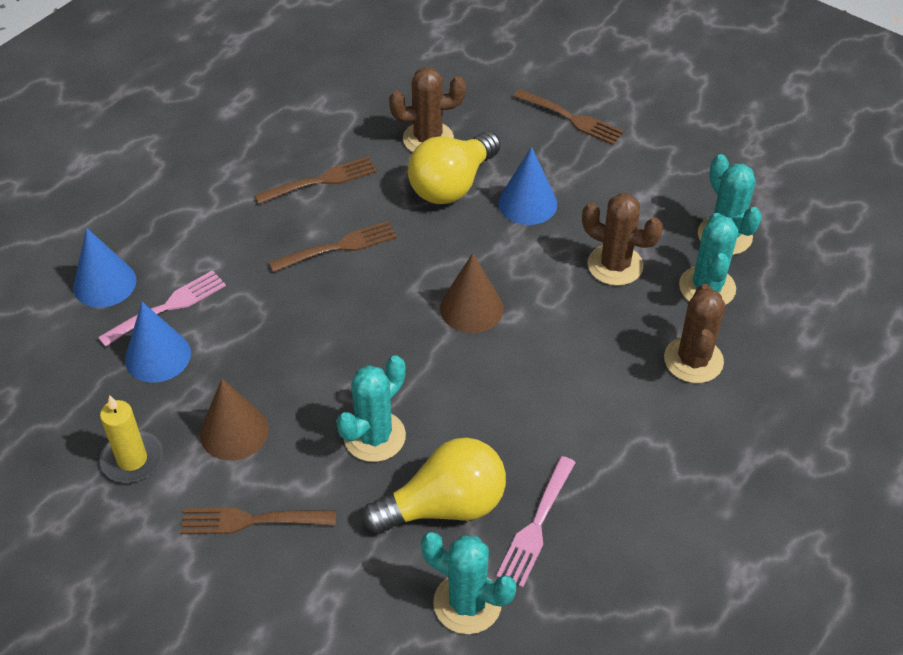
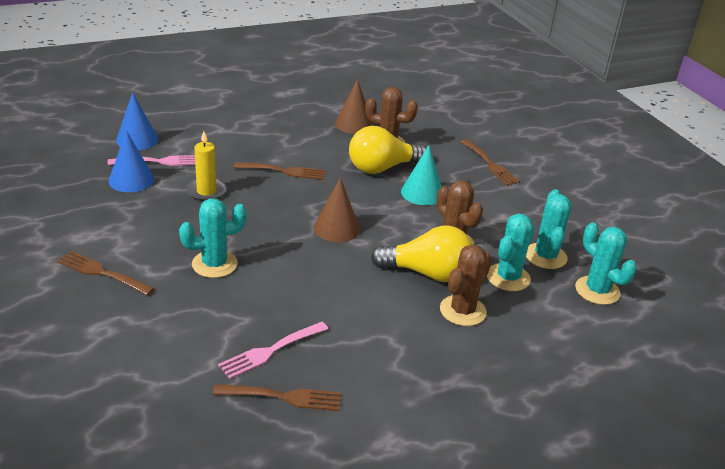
camera: 25 degrees right, 15 degrees down
(132, 459) = (68, 218): yellow candle -> yellow candle (206, 191)
(234, 431) = (136, 229): brown cone -> brown cone (354, 124)
(321, 181) = (303, 139): brown fork -> brown fork (283, 397)
(444, 506) = (222, 315): yellow light bulb -> yellow light bulb (427, 273)
(467, 603) = (186, 370): turquoise cactus -> turquoise cactus (597, 290)
(527, 203) = (422, 193): blue cone -> turquoise cone

